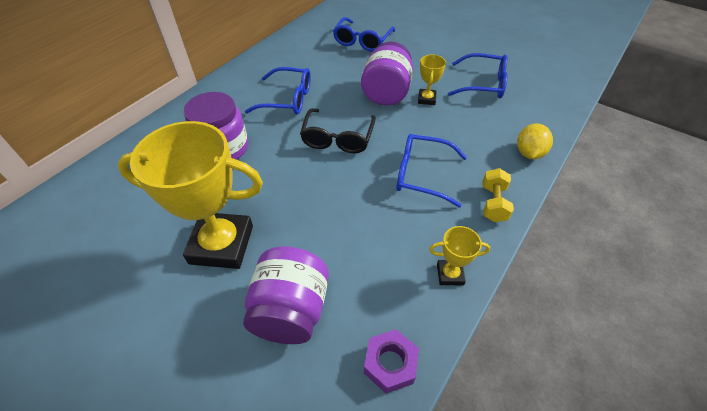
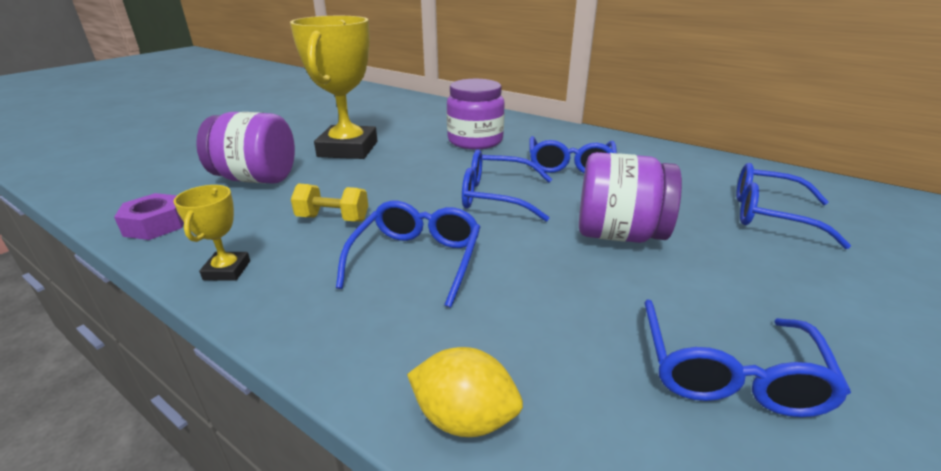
camera: 90 degrees right, 20 degrees down
(338, 138) = (496, 196): black glasses -> blue glasses
(426, 99) = (620, 276): yellow trophy -> none
(493, 203) = (332, 331): yellow dumbbell -> yellow dumbbell (333, 219)

